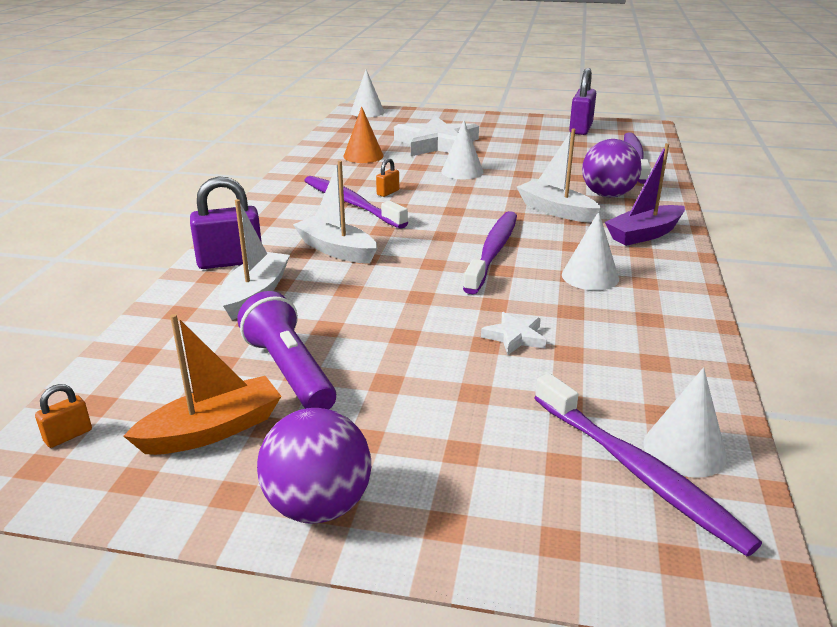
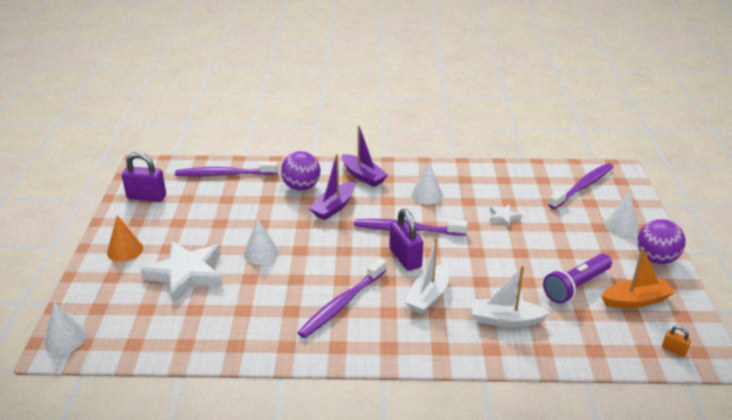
camera: 100 degrees left, 5 degrees up
(212, 430) = (635, 300): orange boat -> orange boat turned 120 degrees clockwise
(230, 262) = (466, 345): purple padlock -> purple padlock (405, 258)
(363, 156) = (223, 316): orange cone -> orange cone (125, 250)
(388, 192) = (315, 287): orange padlock -> none
(556, 210) = (334, 207): white boat -> purple boat
(684, 449) = (563, 176): white cone -> white cone (621, 226)

